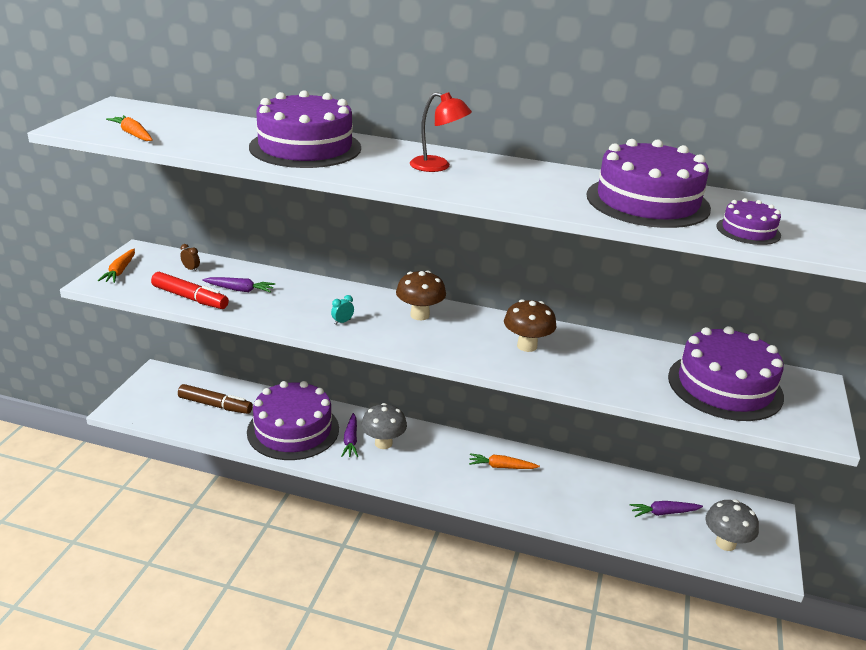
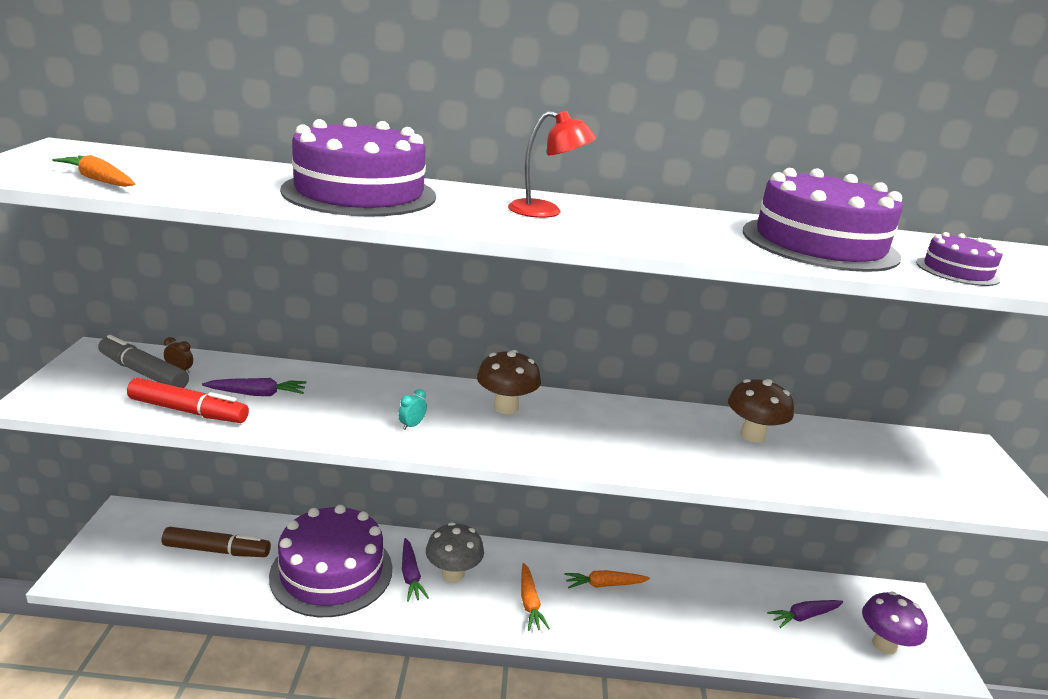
camera: 15 degrees left, 5 degrees down
(120, 271) = (73, 381): orange carrot -> orange carrot (529, 603)
(166, 268) = (143, 372): none -> grey marker
(527, 346) = (651, 435): brown mushroom -> brown mushroom (752, 435)
(725, 386) = (890, 462): purple cake -> none
(725, 543) = (884, 645): grey mushroom -> purple mushroom

